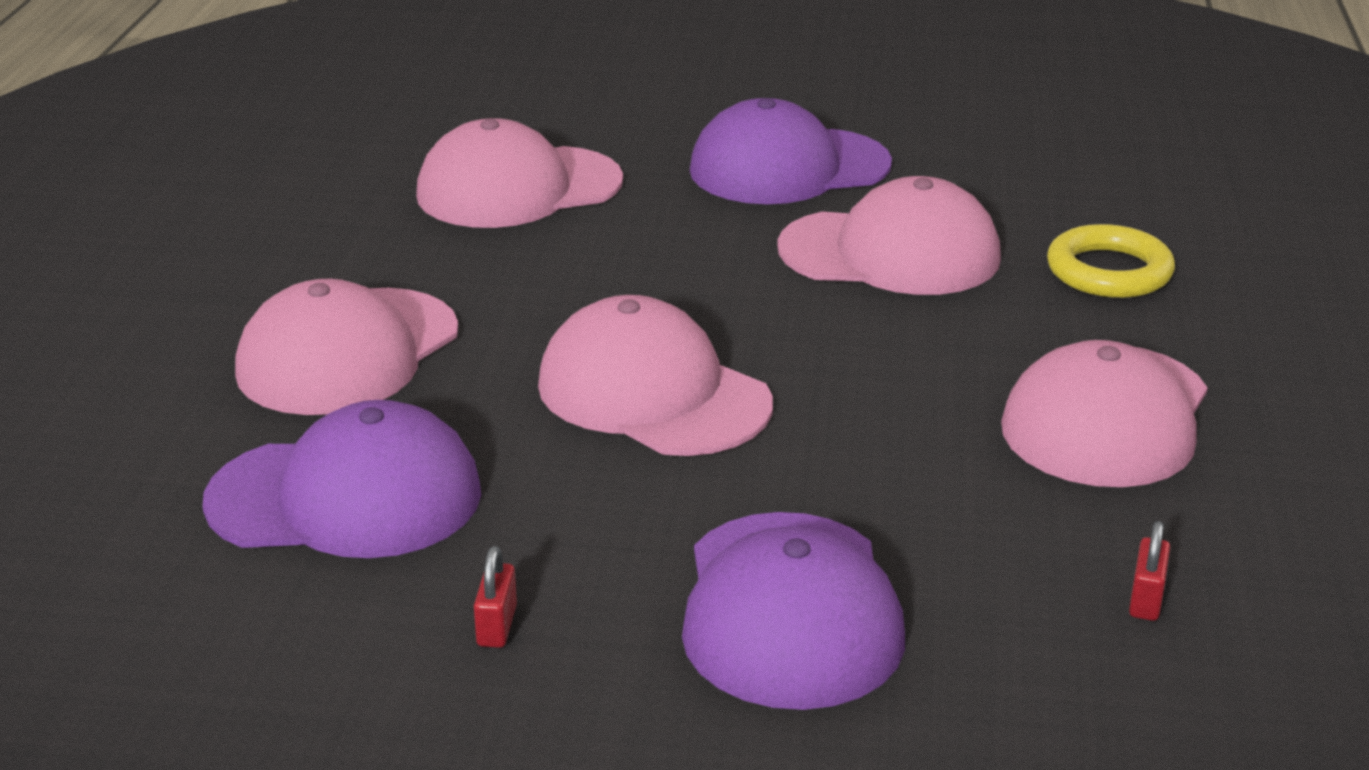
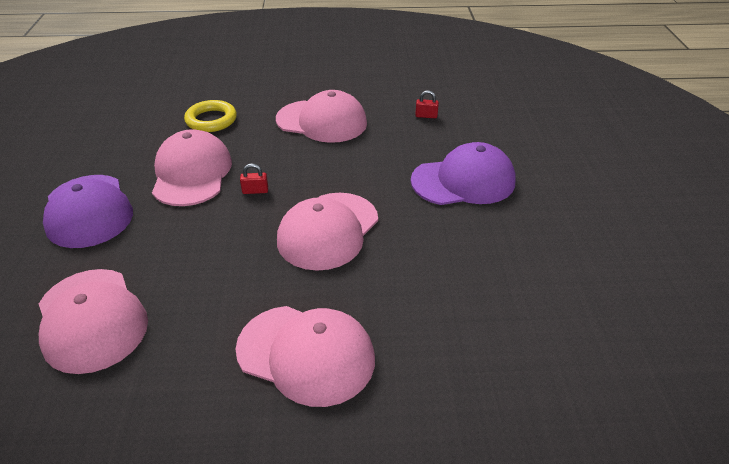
camera: 100 degrees left, 10 degrees up
(346, 497) = (442, 318): purple cap -> none
(497, 626) = (508, 250): red padlock -> red padlock (255, 191)

